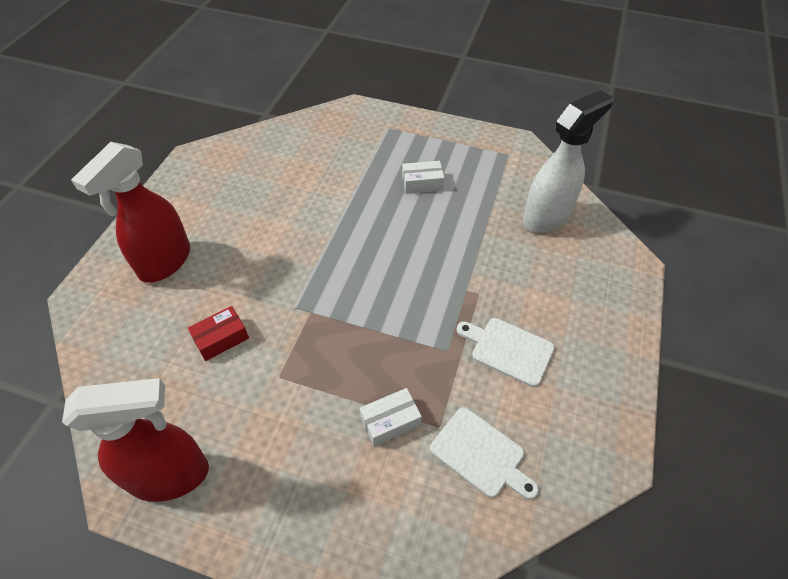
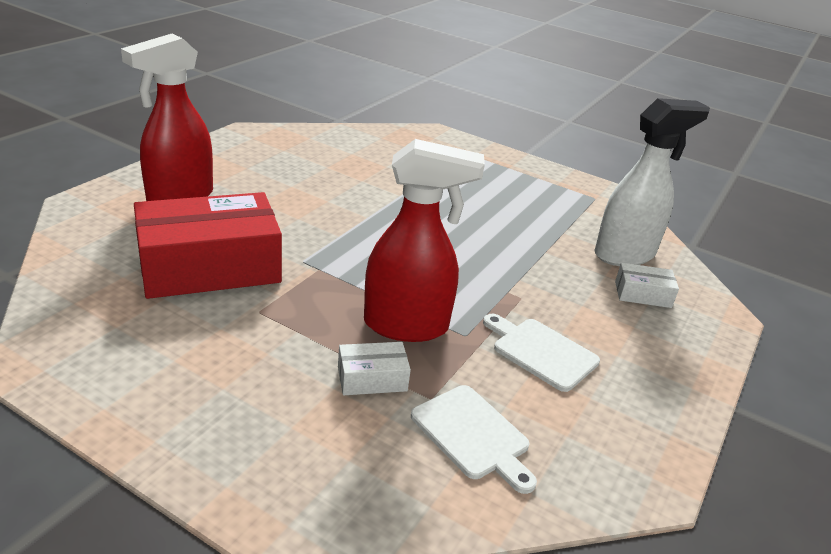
camera: 10 degrees right, 20 degrees down
(171, 475) = (96, 362): red spray bottle -> red spray bottle (407, 326)
(221, 338) = (209, 267): red box -> red box, size x2.32
(422, 183) = (487, 199): white box -> white box (642, 294)

